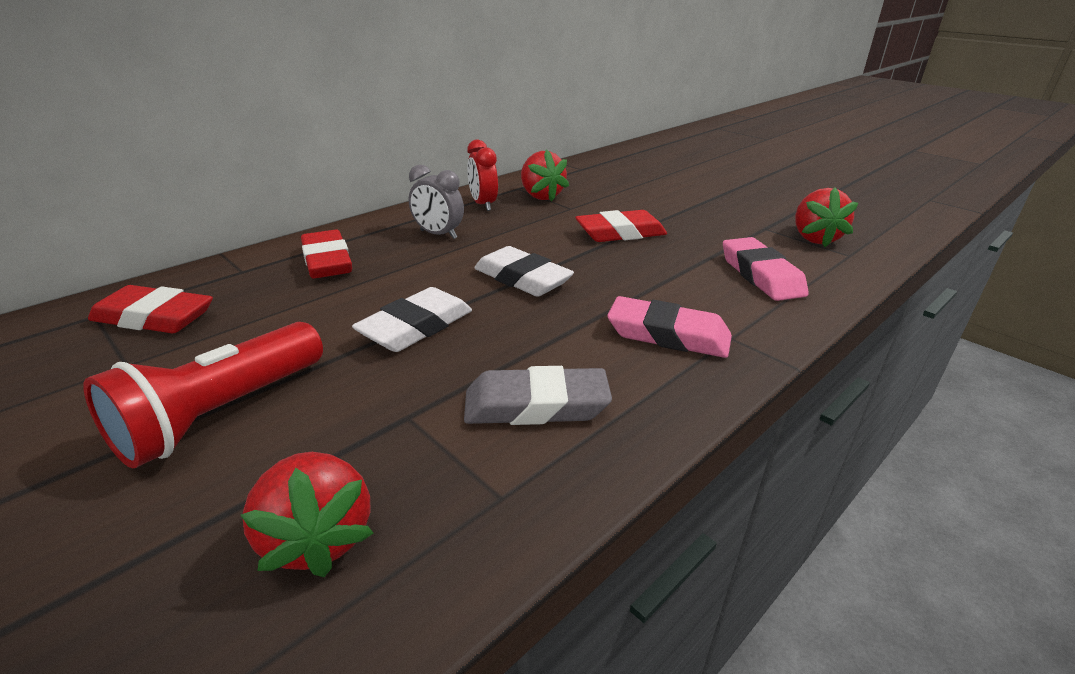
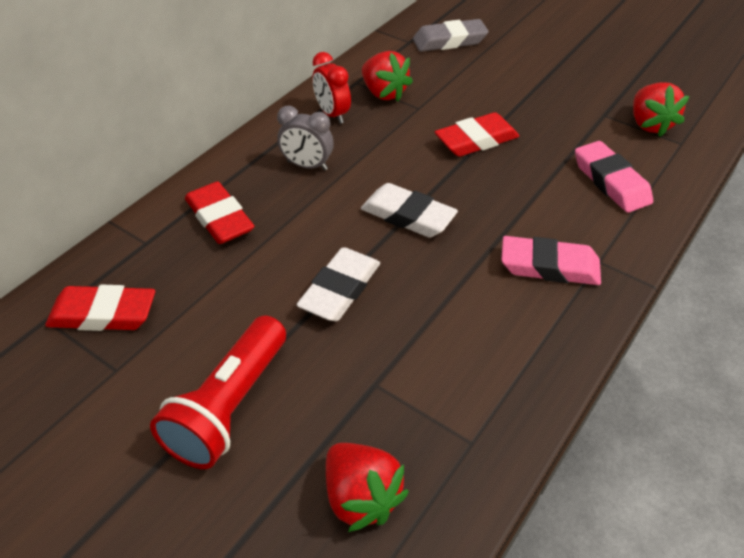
camera: 10 degrees left, 15 degrees up
(536, 405) = (468, 357): grey eraser -> grey eraser (449, 41)

